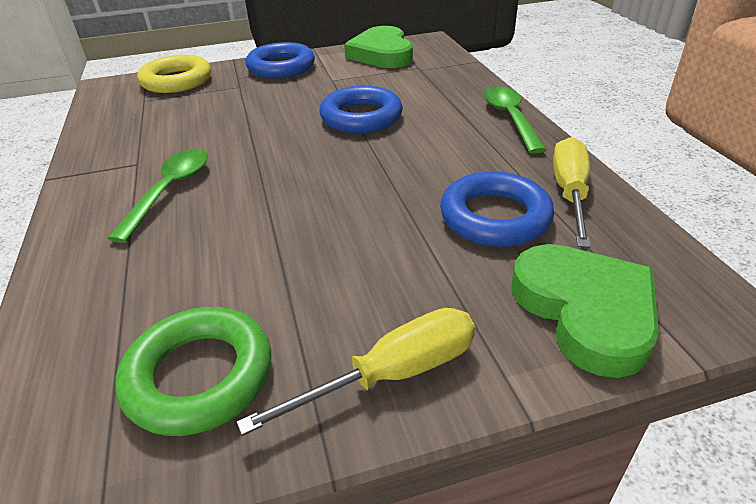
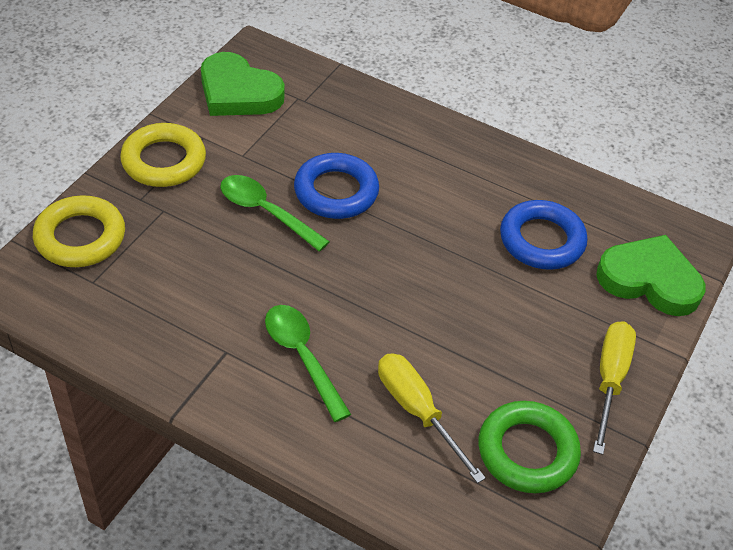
camera: 50 degrees left, 10 degrees up
(281, 67) = (164, 161): blue ring -> yellow ring
(510, 118) = (448, 133): green spoon -> green spoon (265, 212)
(569, 193) = (560, 193): yellow screwdriver -> yellow screwdriver (417, 411)

